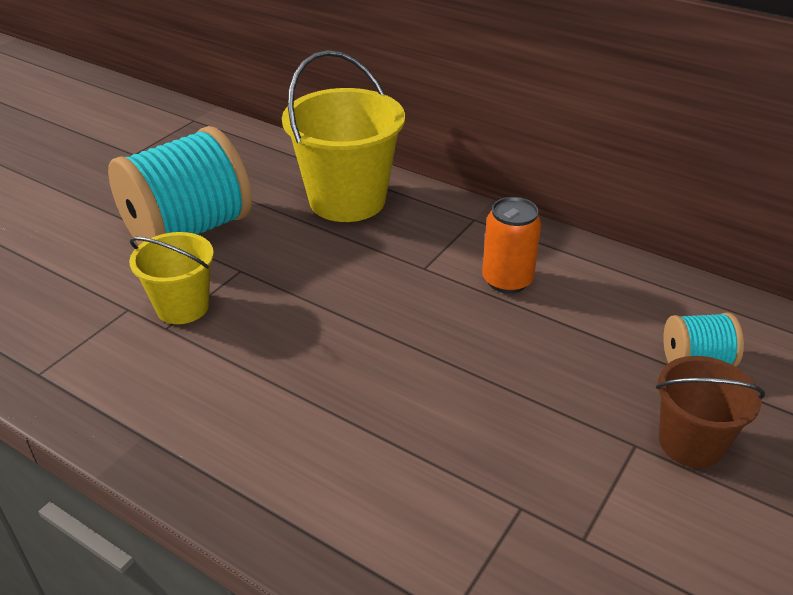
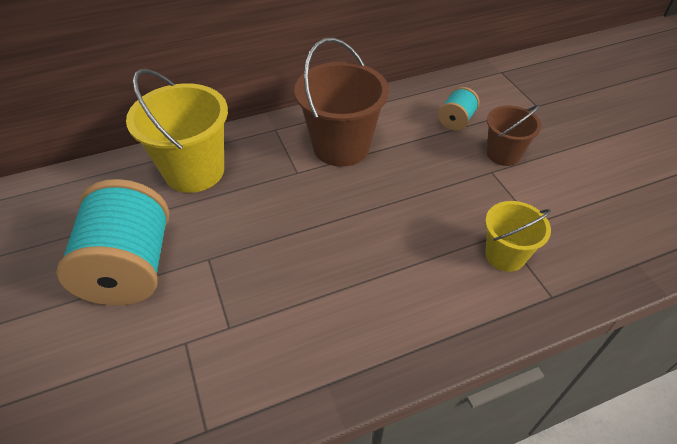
camera: 55 degrees left, 10 degrees up
(182, 307) = (216, 308): yellow bucket -> yellow bucket (505, 255)
(507, 280) = (341, 147): orange can -> brown bucket

